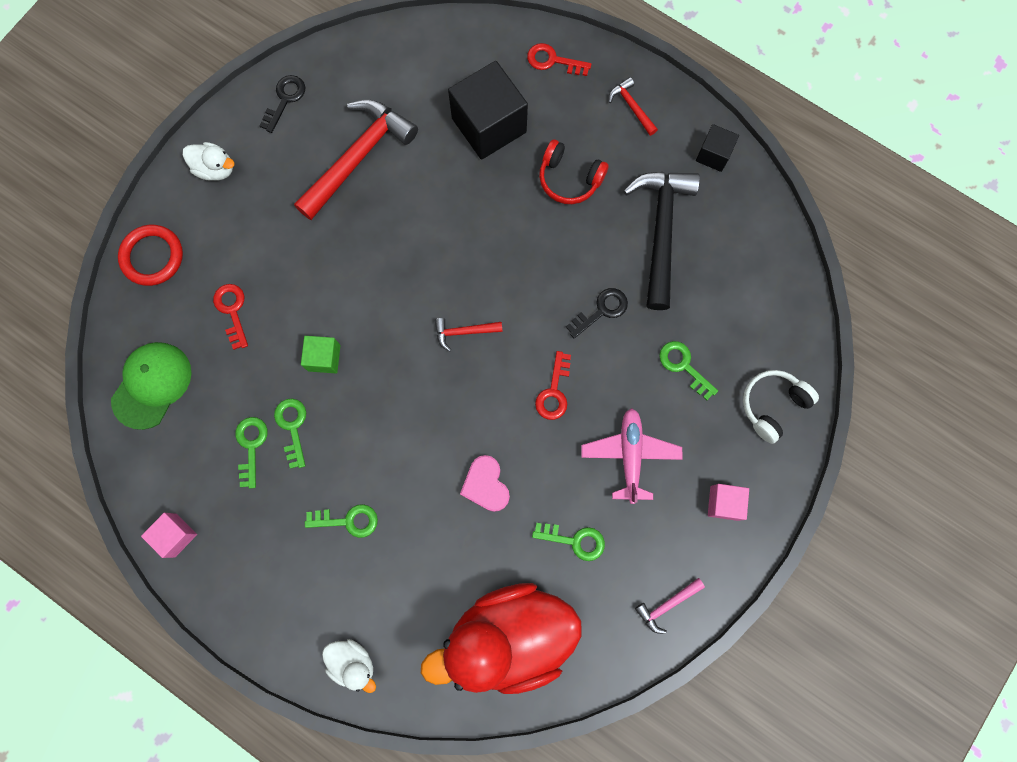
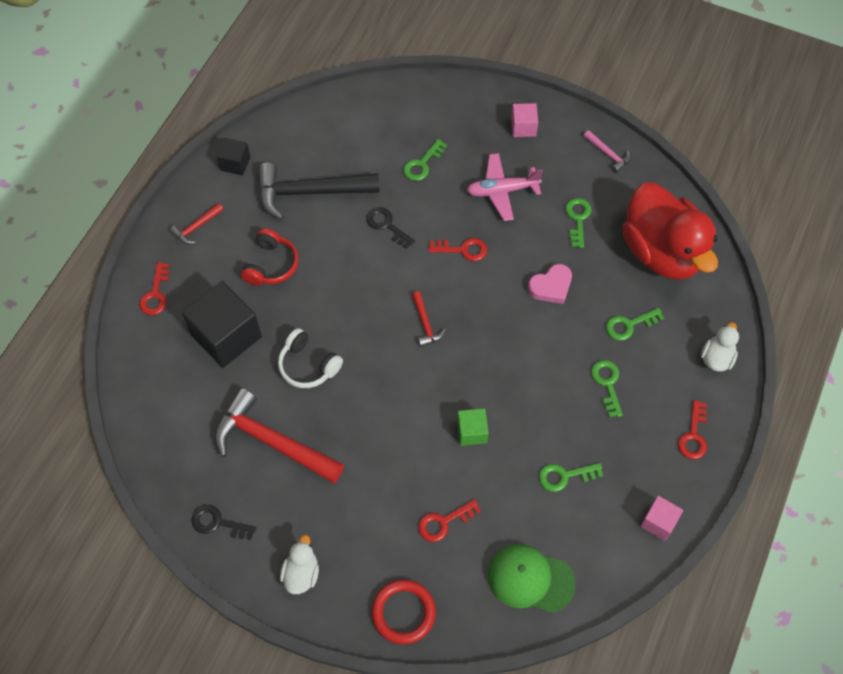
camera: 100 degrees left, 15 degrees down
(263, 604) = (693, 435): none -> red key
(292, 427) = (539, 445): green key -> green key (629, 325)
(772, 405) = (441, 105): white headphones -> white headphones (308, 365)

